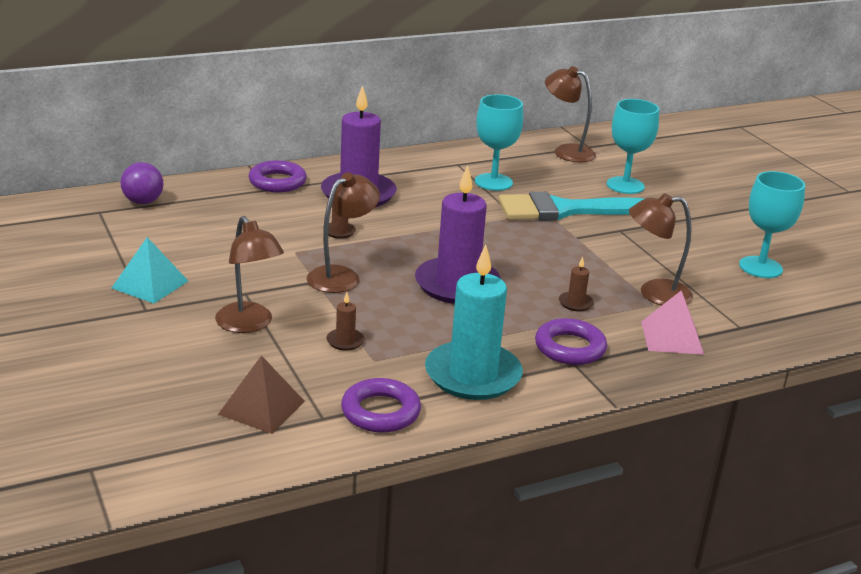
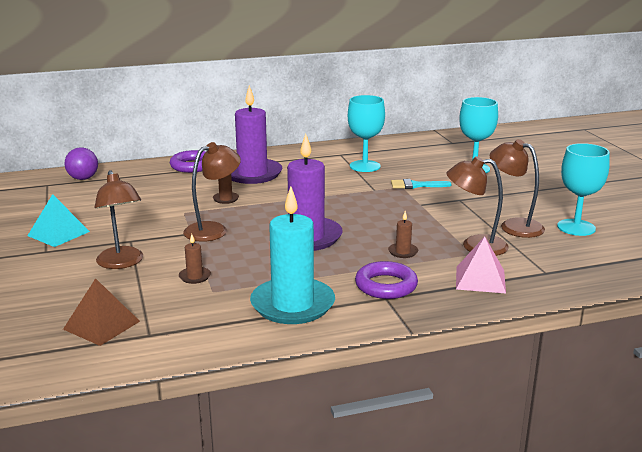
camera: 10 degrees right, 5 degrees down
(380, 412) = (200, 331): purple ring -> none
(563, 210) = (416, 185): turquoise brush -> turquoise brush, size x0.47
(566, 151) = (432, 146): brown lamp -> brown lamp (513, 226)

